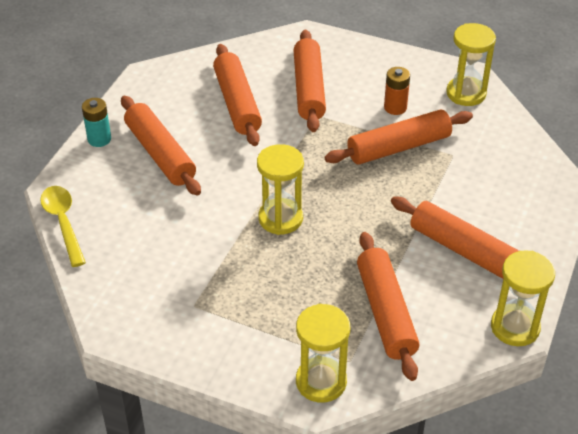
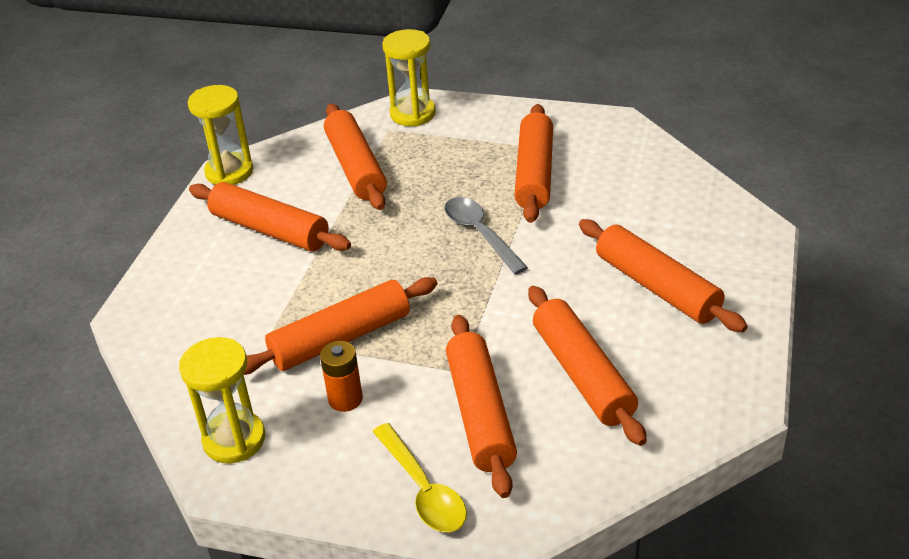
camera: 175 degrees right, 5 degrees down
(63, 223) = (725, 198): yellow spoon -> yellow spoon (423, 489)
(99, 139) = (748, 295): turquoise battery -> none
(215, 276) = (534, 173): none -> orange rolling pin
(280, 218) = (480, 234): yellow hourglass -> grey spoon

